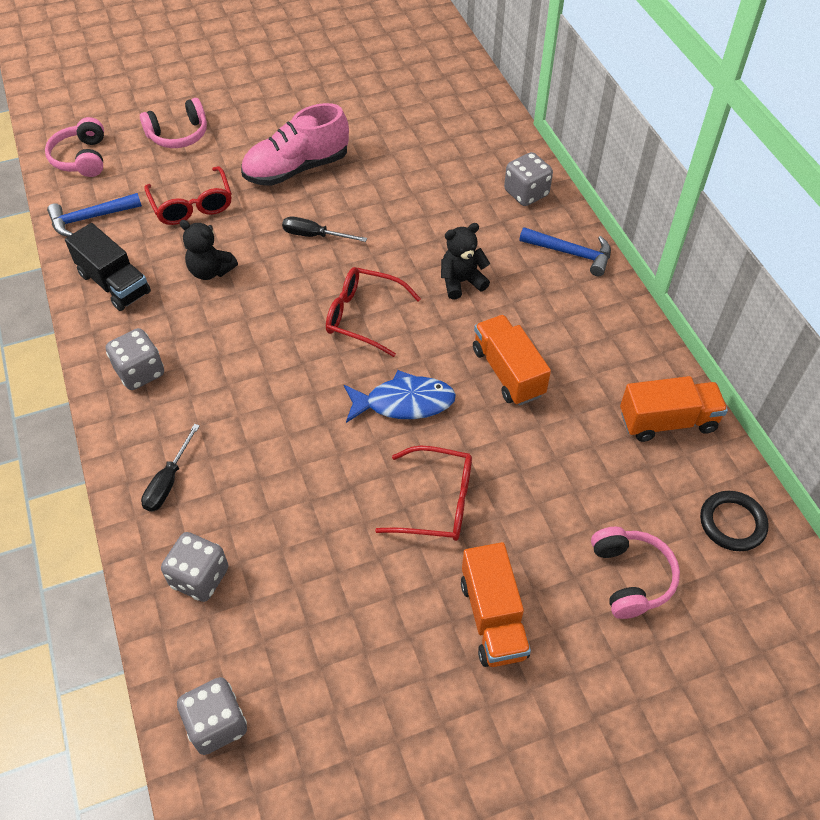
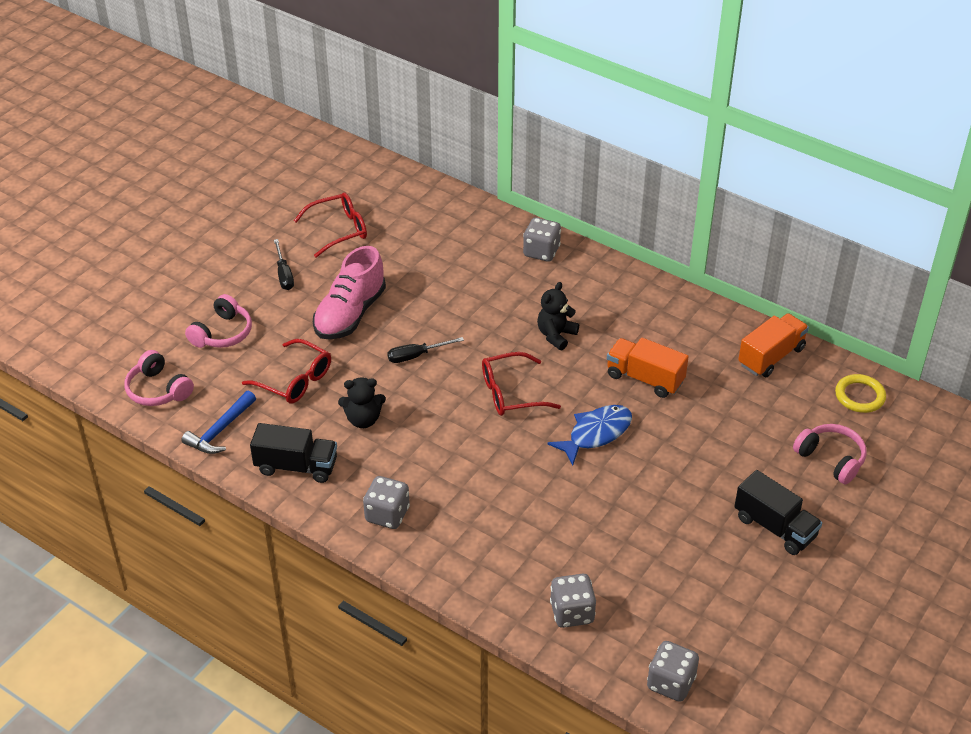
camera: 35 degrees left, 10 degrees down
(168, 481) = (487, 570): black screwdriver -> black screwdriver (284, 274)
(437, 502) = (678, 482): red glasses -> red glasses (339, 230)
(493, 618) = (774, 527): orange truck -> black truck
(571, 253) = (612, 279): blue hammer -> none
(732, 523) = (859, 396): black ring -> yellow ring

